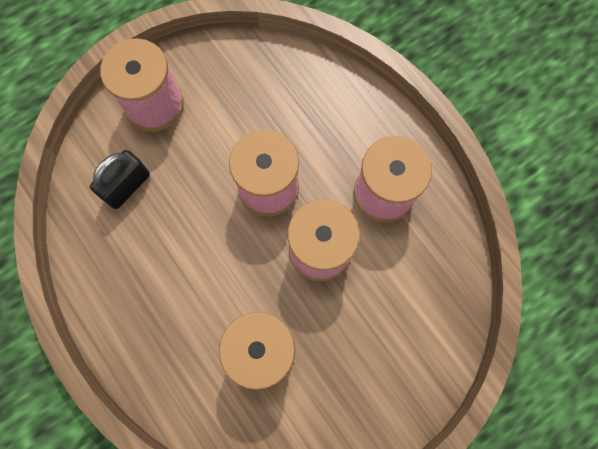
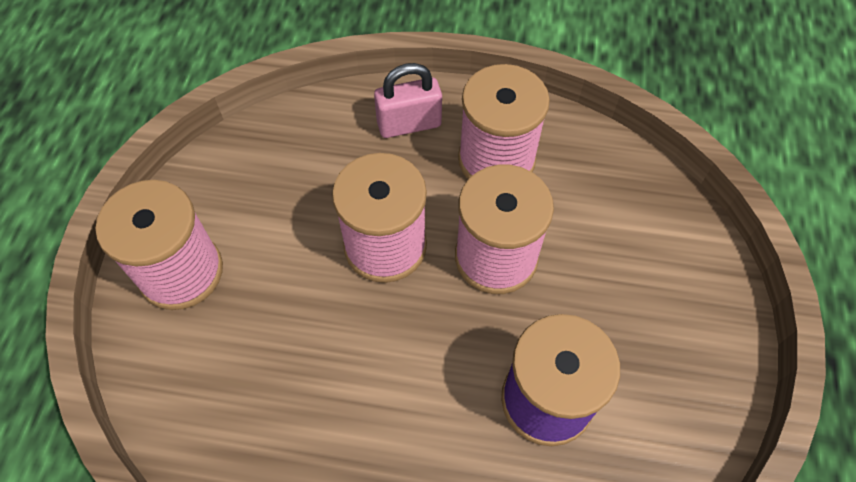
camera: 45 degrees left, 15 degrees down
(127, 186) = (231, 376): black padlock -> none
(357, 124) = (409, 124): none -> pink padlock

